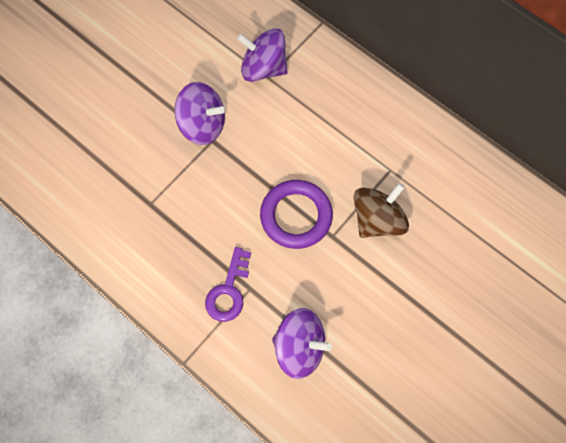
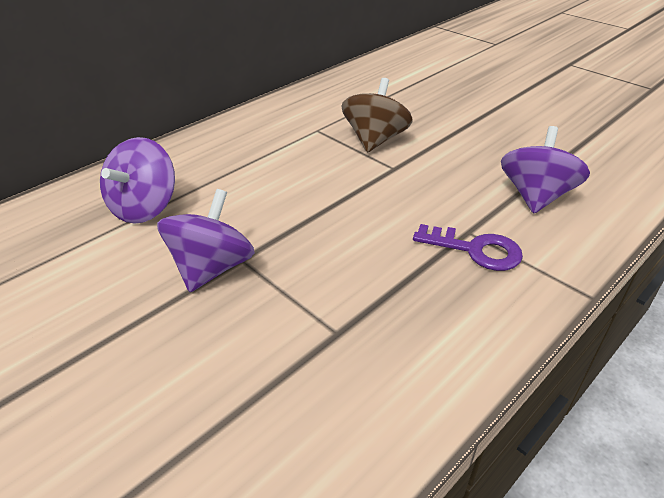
camera: 85 degrees left, 30 degrees down
(296, 216) = (368, 191): purple ring -> none
(377, 219) = (375, 140): brown spinning top -> brown spinning top turned 60 degrees clockwise

